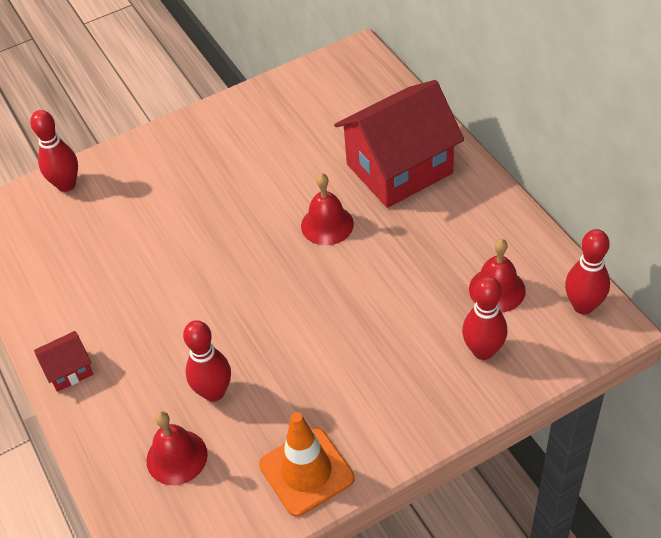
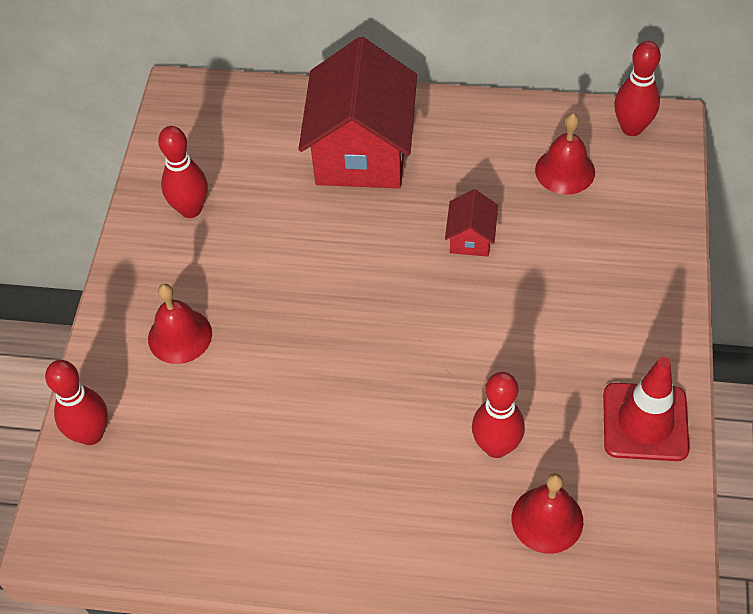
camera: 55 degrees left, 5 degrees up
(69, 370) = (358, 562): red house -> red house (471, 238)
(306, 471) = (645, 422): orange traffic cone -> red traffic cone
(327, 224) = (375, 243): red bell -> red bell (180, 336)
(483, 351) = (621, 220): red bowling pin -> red bowling pin (190, 209)

